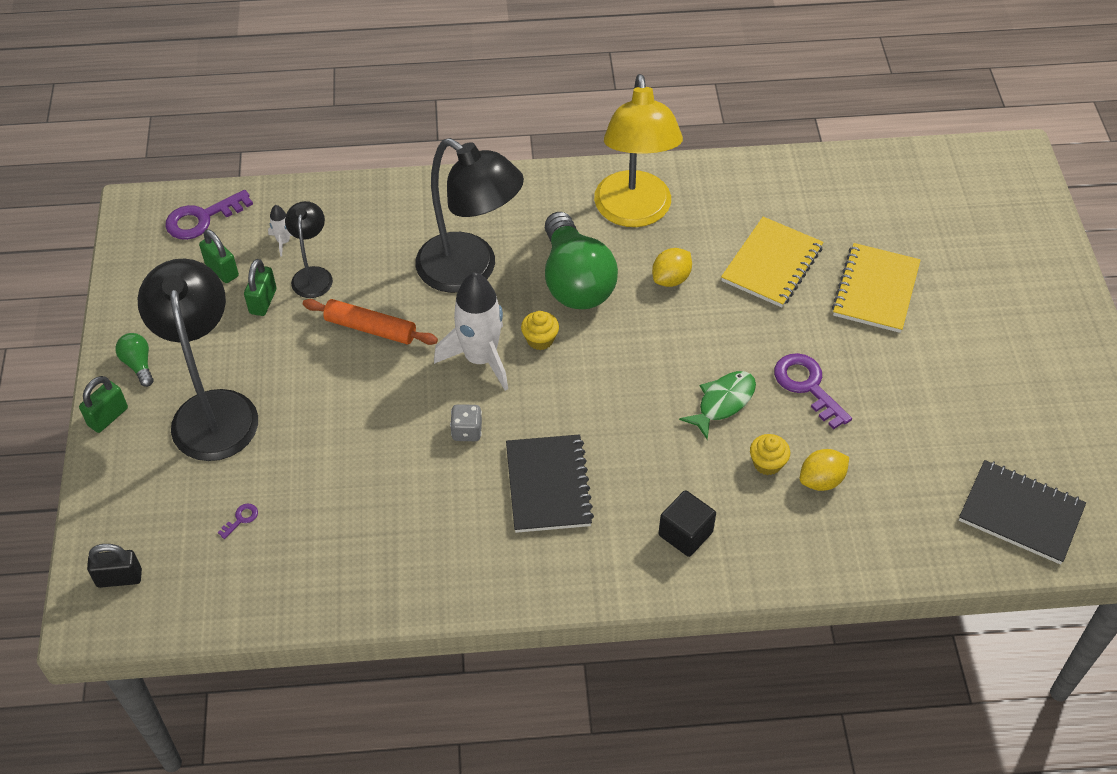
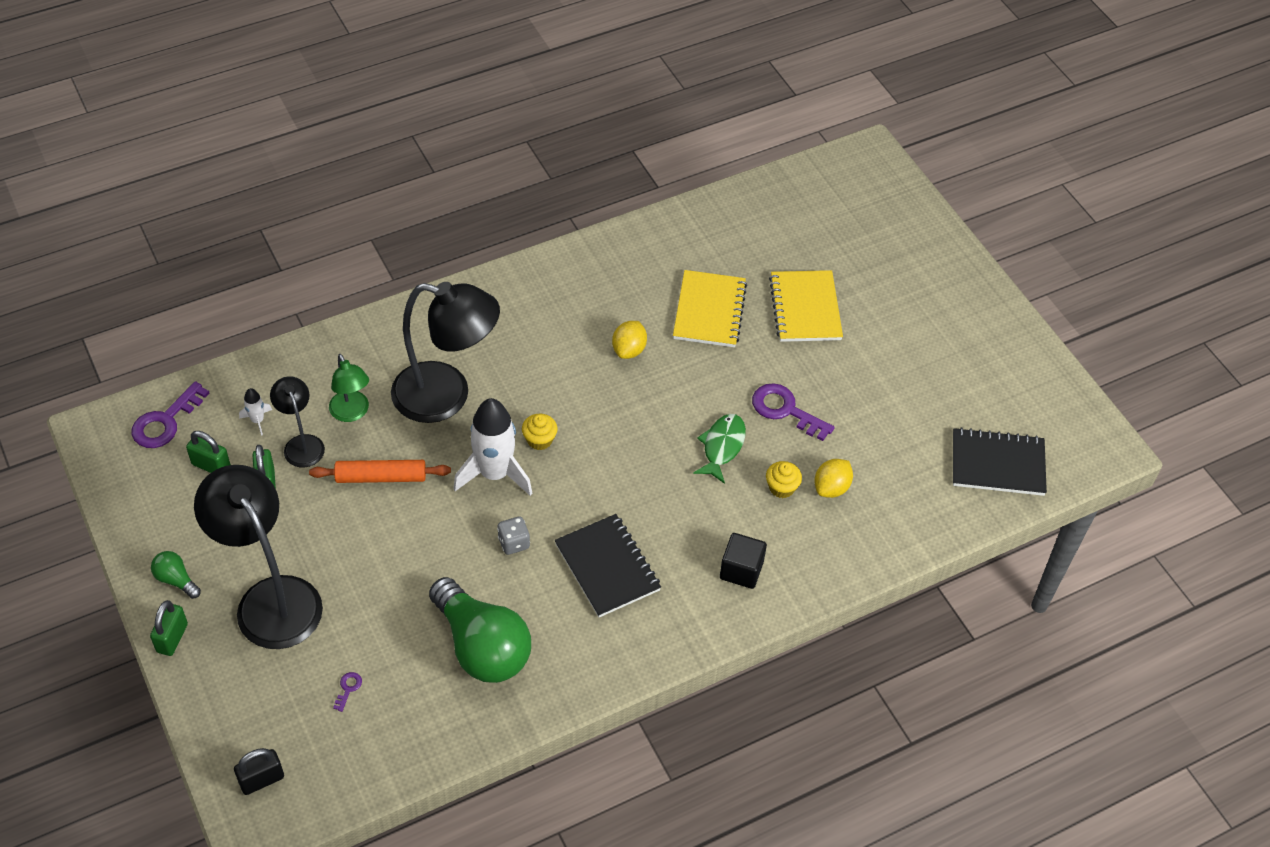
camera: 25 degrees left, 0 degrees up
(373, 260) = (352, 413): none -> green lamp
(575, 281) = (546, 377): green light bulb -> green light bulb (482, 647)
(634, 212) = (569, 298): yellow lamp -> none

